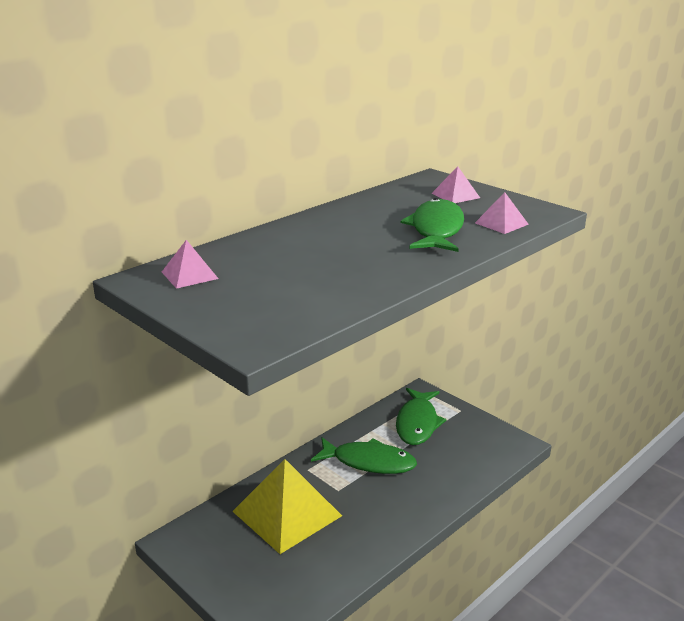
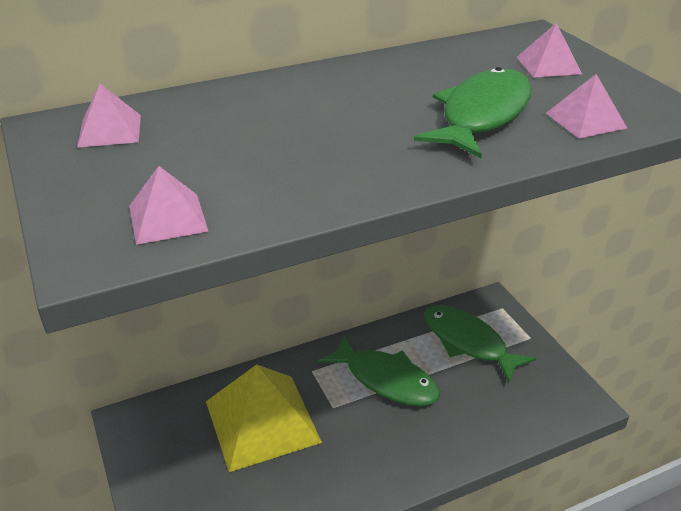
camera: 20 degrees right, 10 degrees up
(284, 316) = (167, 218): none -> pink pyramid
(417, 423) = (468, 342): green fish -> green fish turned 105 degrees clockwise

